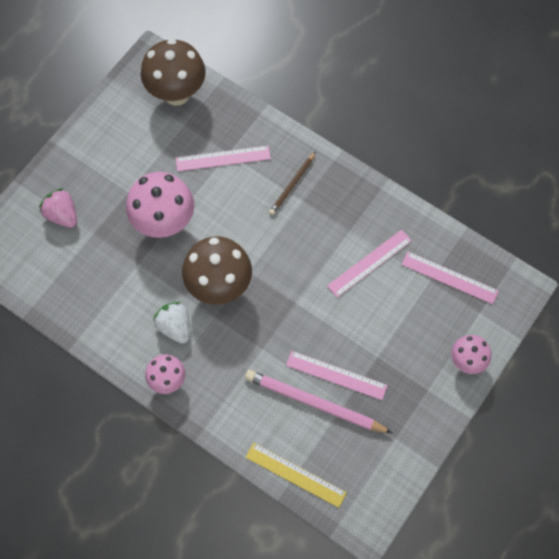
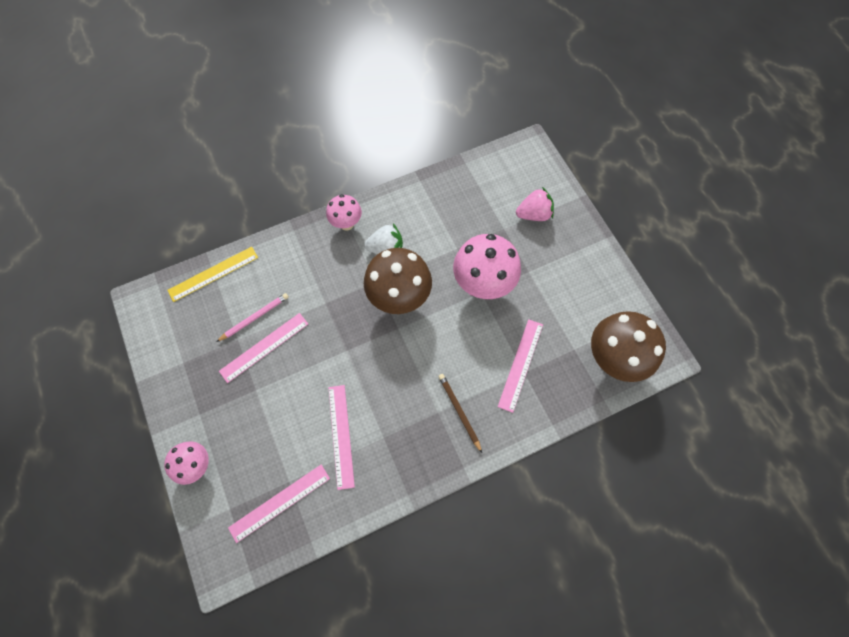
camera: 120 degrees right, 0 degrees up
(315, 403) = (254, 318): pink pencil -> pink pencil, size x0.57

